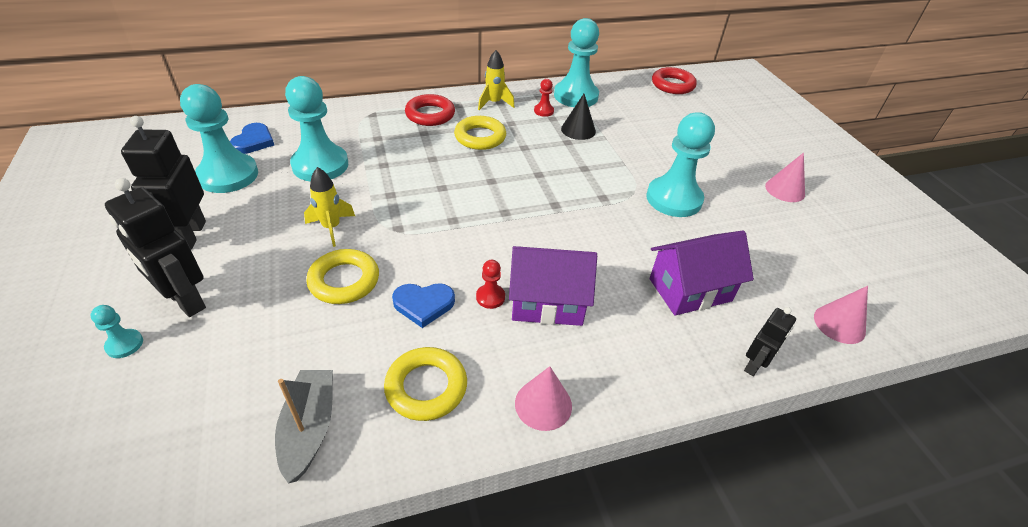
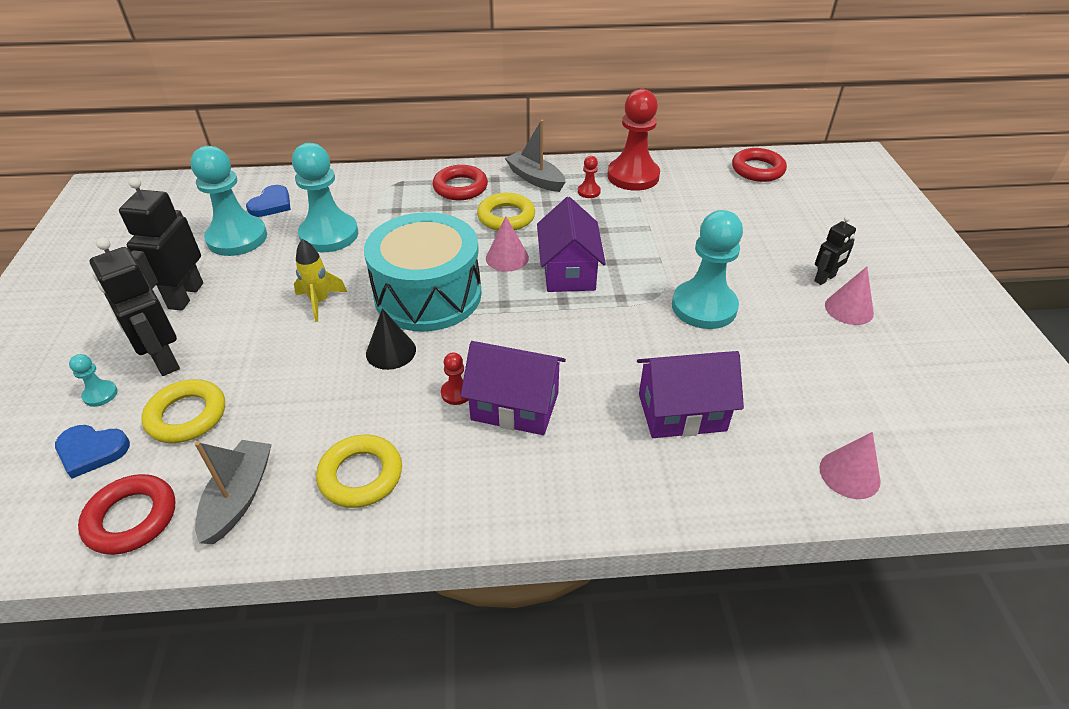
camera: 15 degrees right, 0 degrees up
(198, 469) = (131, 518): none -> red ring
(344, 281) = (315, 358): yellow ring -> yellow ring (187, 416)
(423, 304) = (386, 392): blue heart -> blue heart (91, 451)
(433, 211) = (428, 295): none -> turquoise drum
(494, 103) = (535, 179): yellow rocket -> grey boat
(543, 404) = (472, 510): pink cone -> pink cone (507, 258)
(551, 179) = (568, 271): none -> purple house
(576, 96) = (633, 176): turquoise pawn -> red pawn
(578, 130) = (621, 216): black cone -> black cone (391, 351)
(754, 365) = (724, 505): black robot -> black robot (825, 278)

